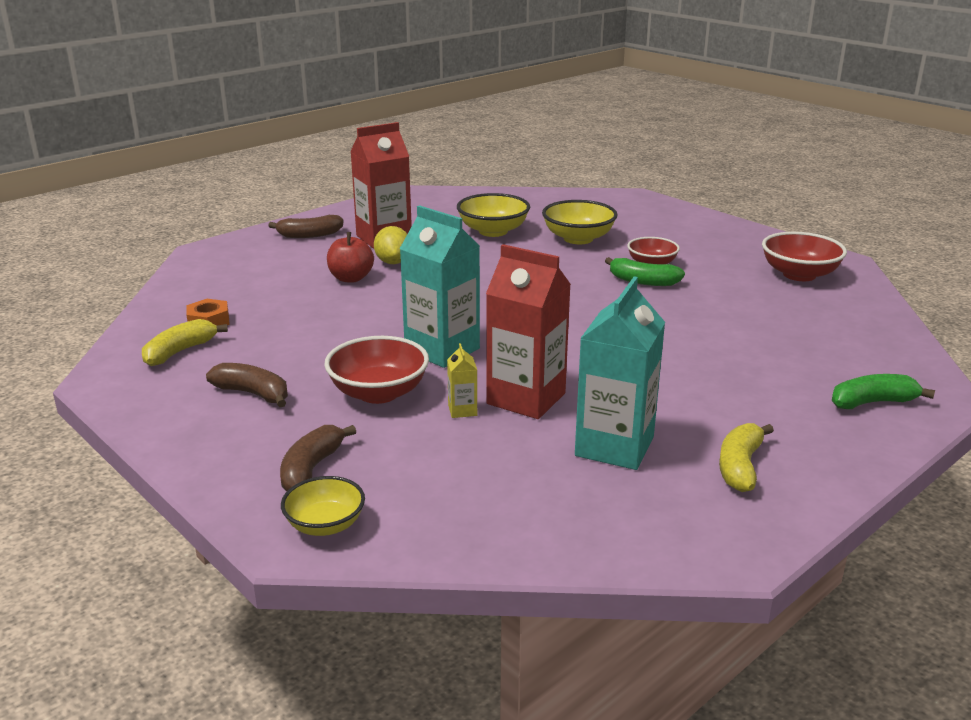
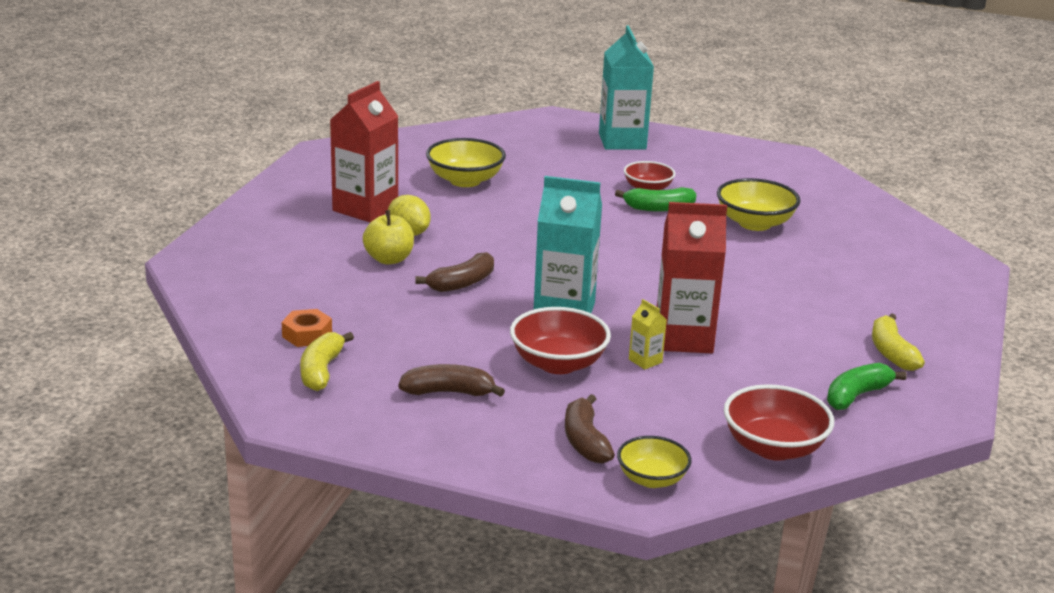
camera: 30 degrees left, 0 degrees up
(309, 235) = (281, 219): brown banana -> brown banana (462, 283)
(351, 278) = (389, 259): red apple -> yellow apple
(578, 238) = (554, 174): yellow bowl -> yellow bowl (755, 223)
(614, 446) = (791, 360): turquoise carton -> turquoise carton (622, 141)
(799, 274) = (776, 176): red bowl -> red bowl (773, 448)
(872, 402) = (930, 279): green banana -> green banana (856, 395)

